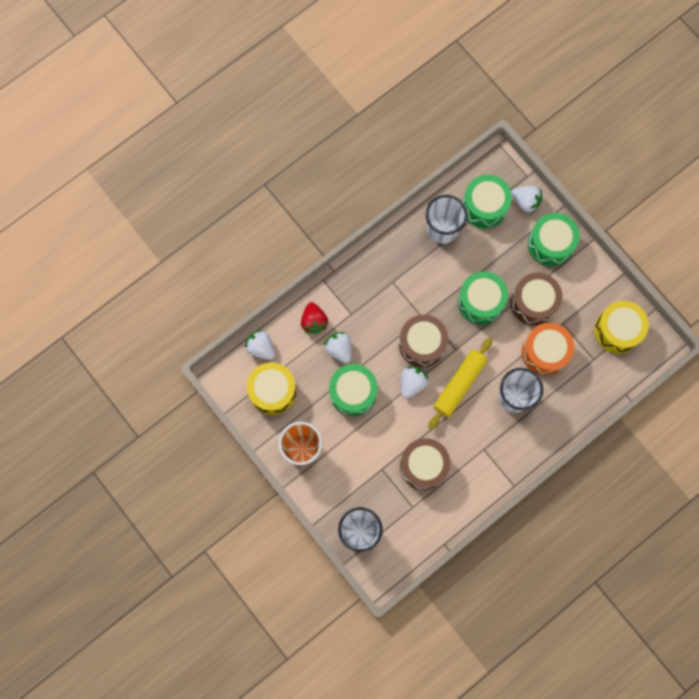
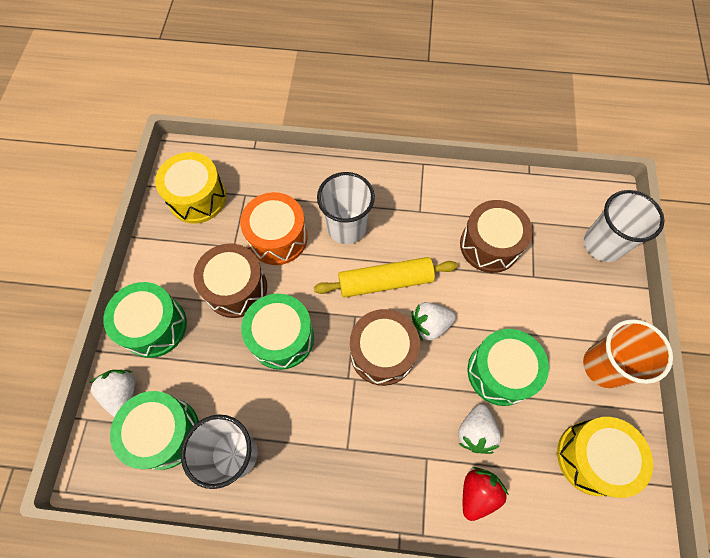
camera: 135 degrees left, 10 degrees down
(261, 348) = (568, 524): white strawberry -> none

